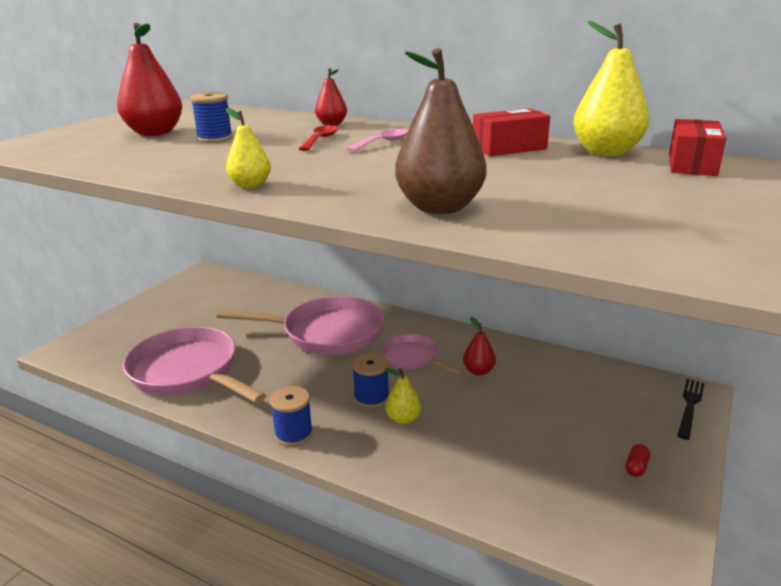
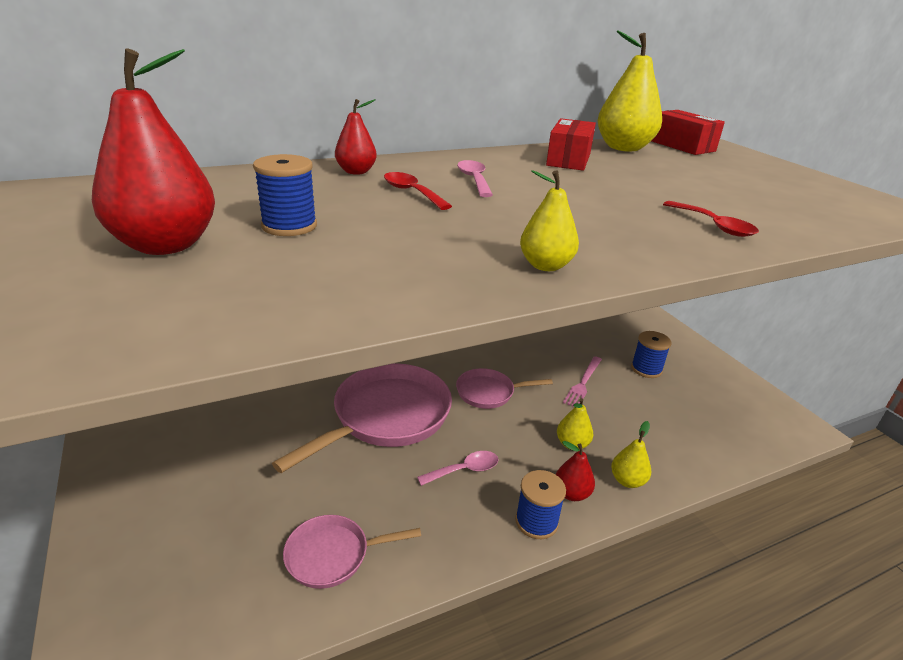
camera: 55 degrees left, 5 degrees up
(188, 372) = (333, 555): pink pan -> pink pan, size x0.53
(311, 384) = (464, 470): none -> pink spoon
(371, 397) = (525, 445): blue spool -> blue spool (646, 369)
(393, 463) = (627, 480): none -> yellow pear
(439, 208) = (713, 226): brown pear -> red spoon
(478, 371) = (543, 374): red pear -> red pear (571, 493)
(498, 395) = (583, 383): none -> pink fork
(636, 467) = (707, 379): red capsule -> none
(690, 406) = (661, 325): black fork -> none

